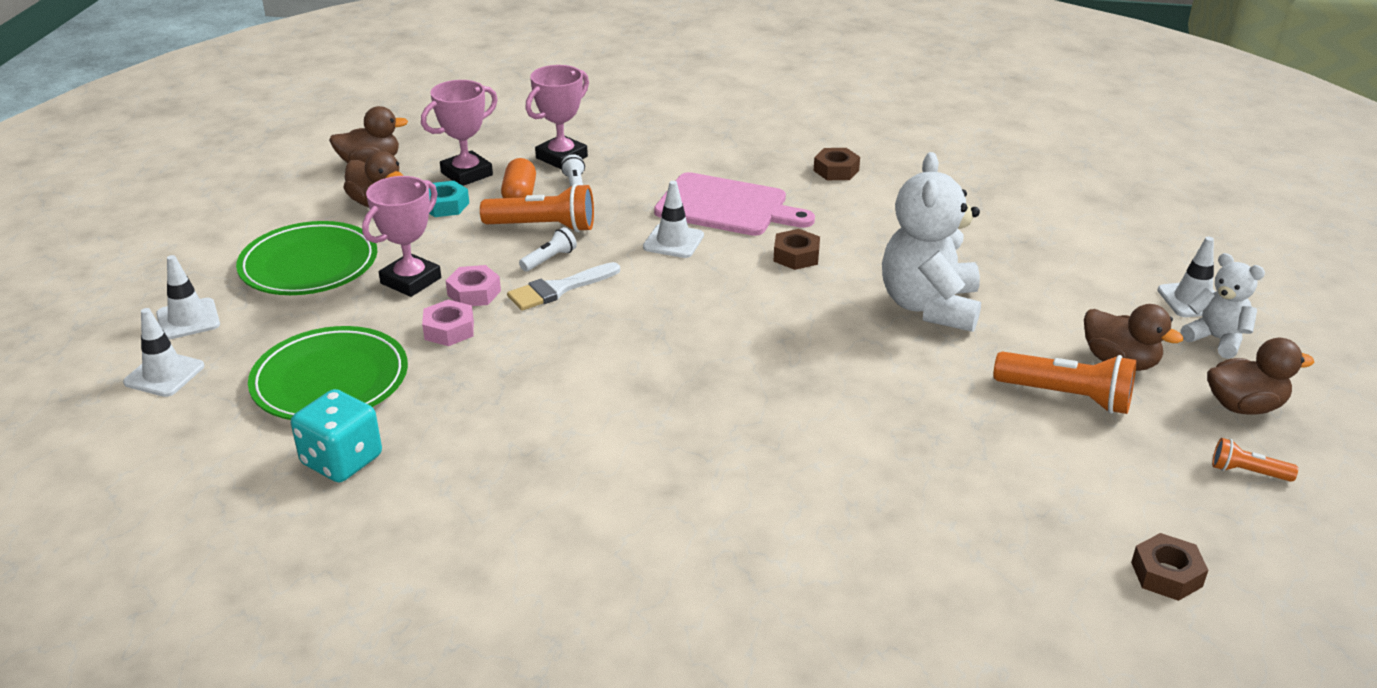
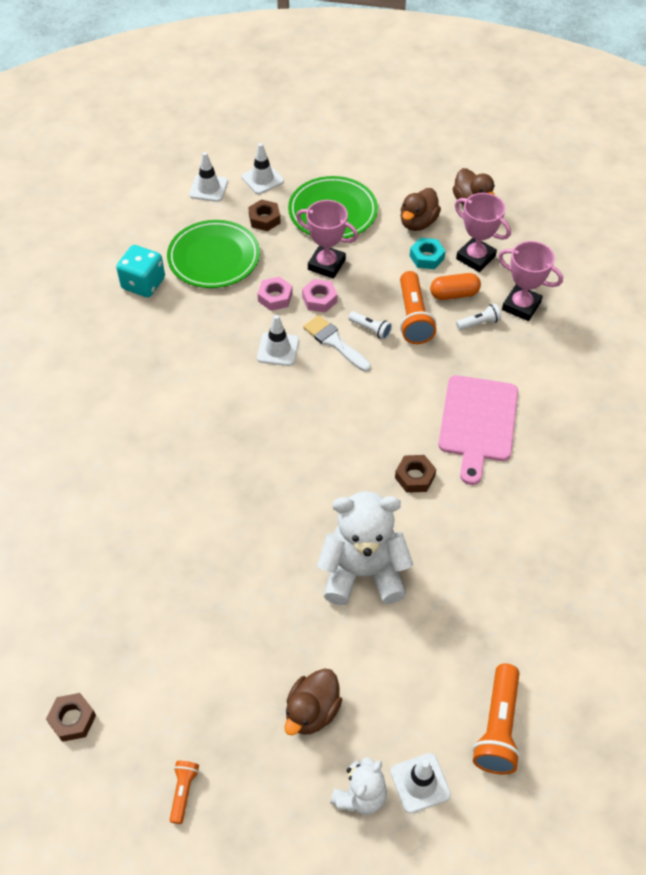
camera: 80 degrees right, 20 degrees up
(673, 241) = (414, 396): white traffic cone -> white traffic cone (278, 349)
(836, 170) = (566, 494): brown nut -> brown nut (264, 219)
(1067, 397) = (259, 668): orange flashlight -> orange flashlight (497, 728)
(1244, 406) = (267, 803): brown duck -> none

